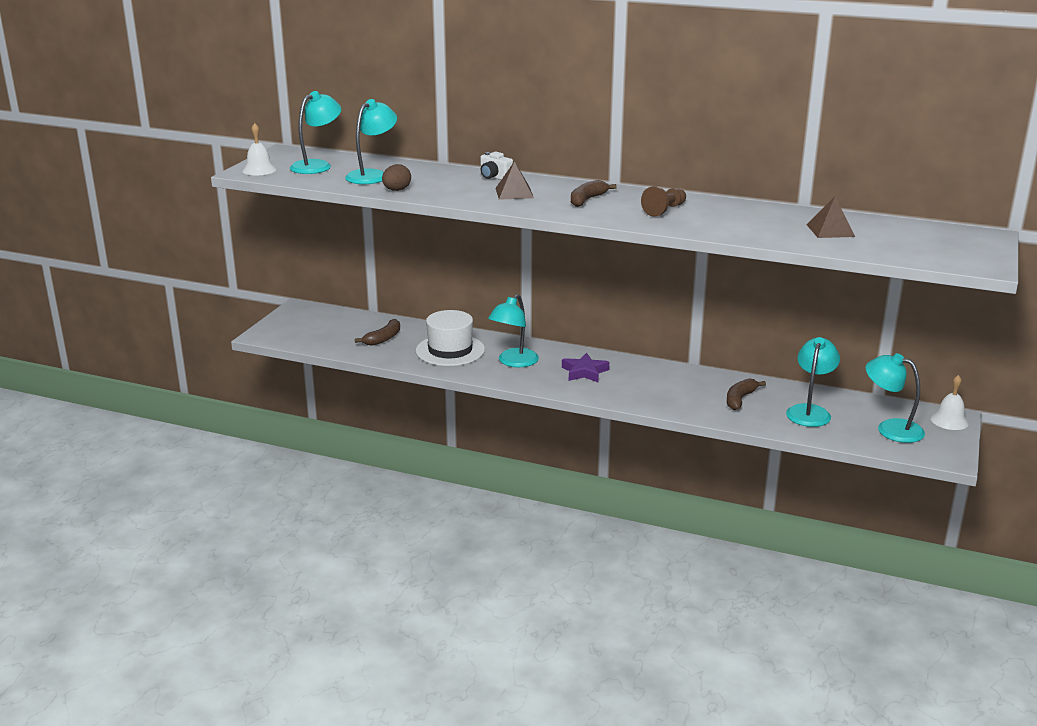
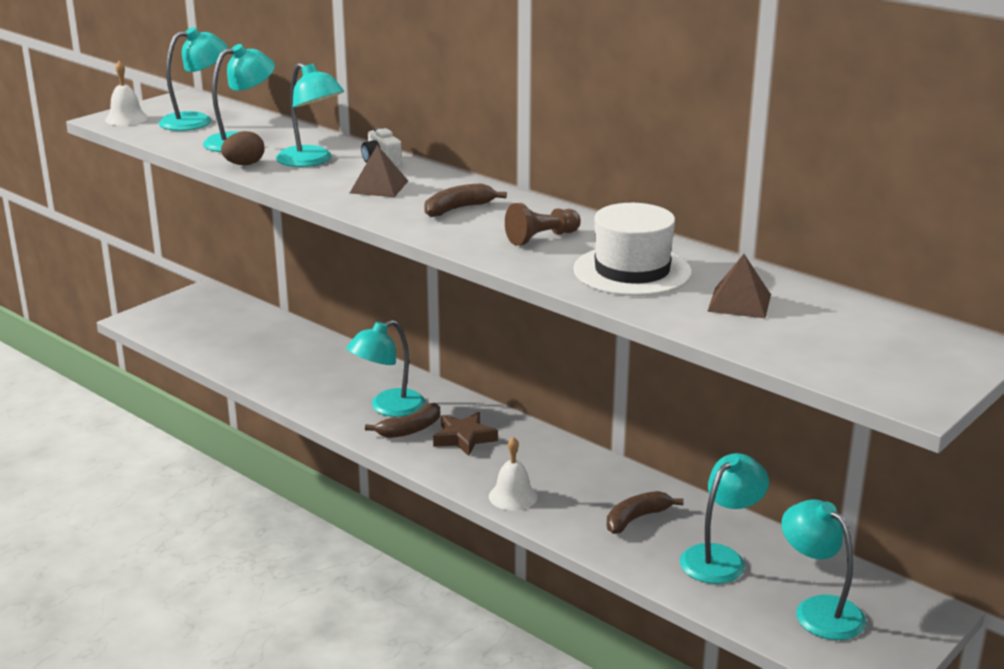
camera: 20 degrees right, 0 degrees up
(383, 338) = (263, 348): brown banana -> brown banana (410, 429)
(443, 182) = (311, 161): none -> turquoise lamp
(450, 350) = (326, 377): white hat -> white hat (632, 271)
(584, 372) = (464, 438): purple star -> brown star
(949, 420) = (920, 617): white bell -> white bell (513, 496)

